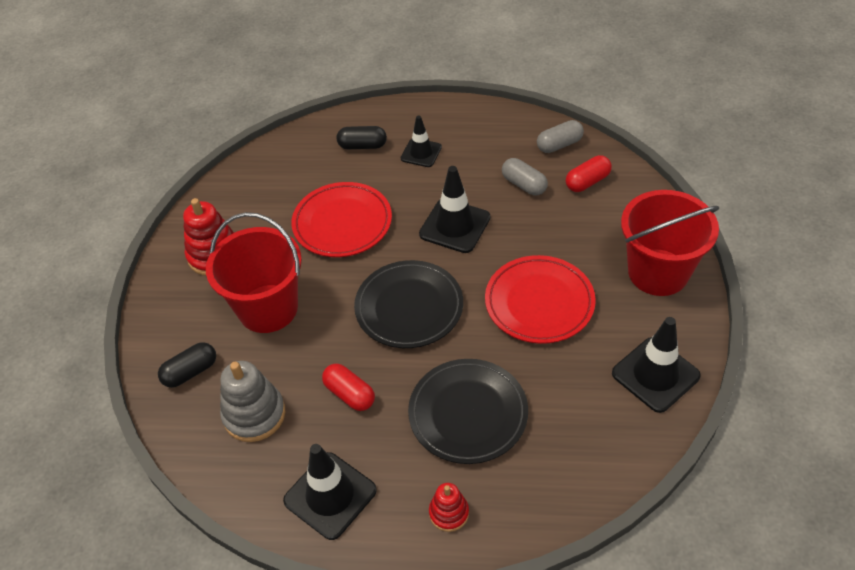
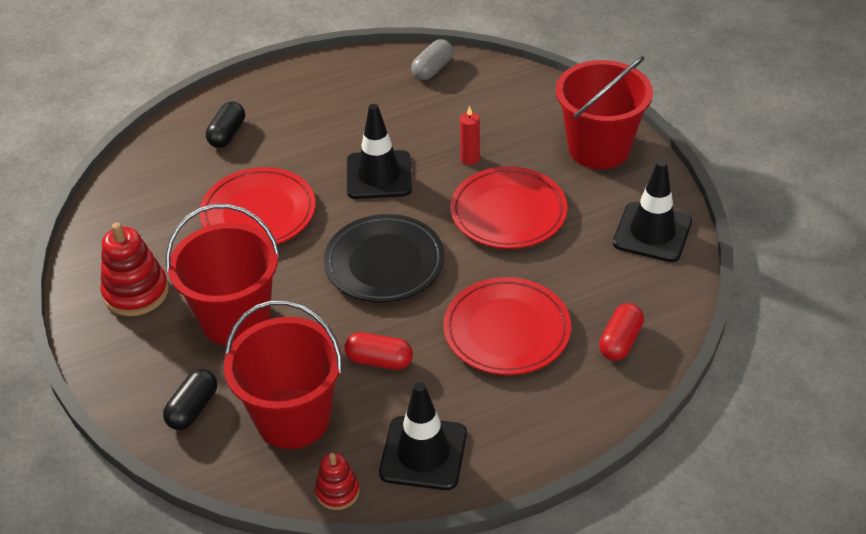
camera: 30 degrees left, 5 degrees down
(254, 414) = (293, 418): grey stacking toy -> red bucket
(362, 146) = (227, 134): black capsule -> black capsule turned 45 degrees counterclockwise
(421, 153) = (296, 121): black traffic cone -> none
(449, 513) = (546, 418): red stacking toy -> red stacking toy (337, 491)
(468, 413) = (507, 330): black plate -> red plate
(524, 184) = (422, 116): grey capsule -> none
(538, 239) = (470, 159): none -> red candle
(587, 182) = (482, 93): red capsule -> red capsule (620, 341)

